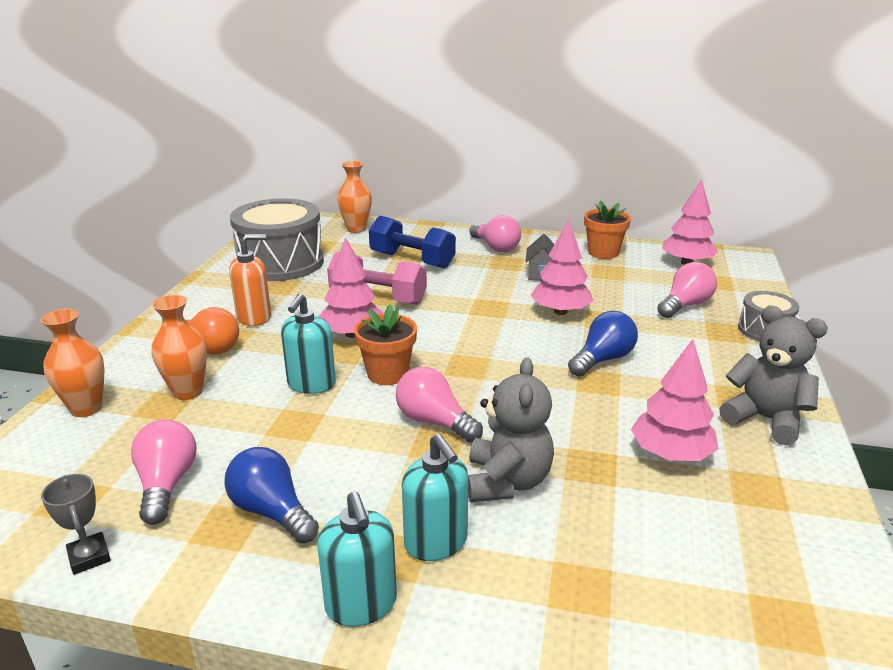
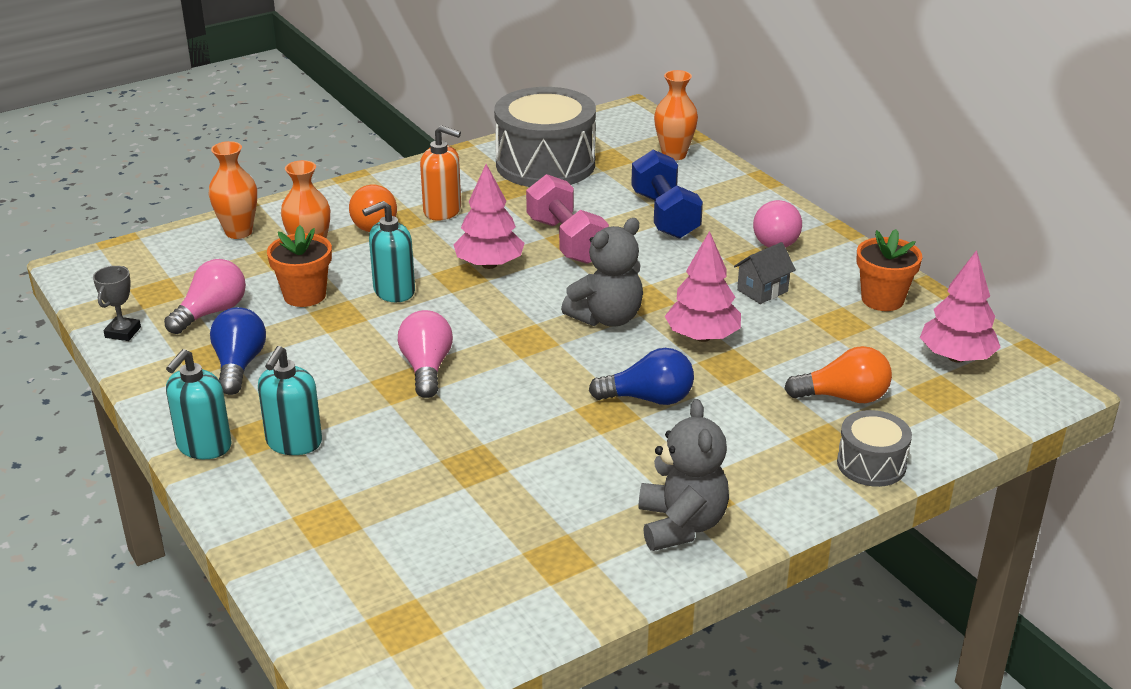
camera: 45 degrees right, 5 degrees up
(387, 374) = (458, 313): orange flower pot -> orange flower pot (304, 295)
(507, 482) = (399, 437): grey teddy bear -> grey teddy bear (607, 318)
(671, 454) = (546, 496): pink tree -> none
(685, 305) = (843, 397): pink light bulb -> orange light bulb

